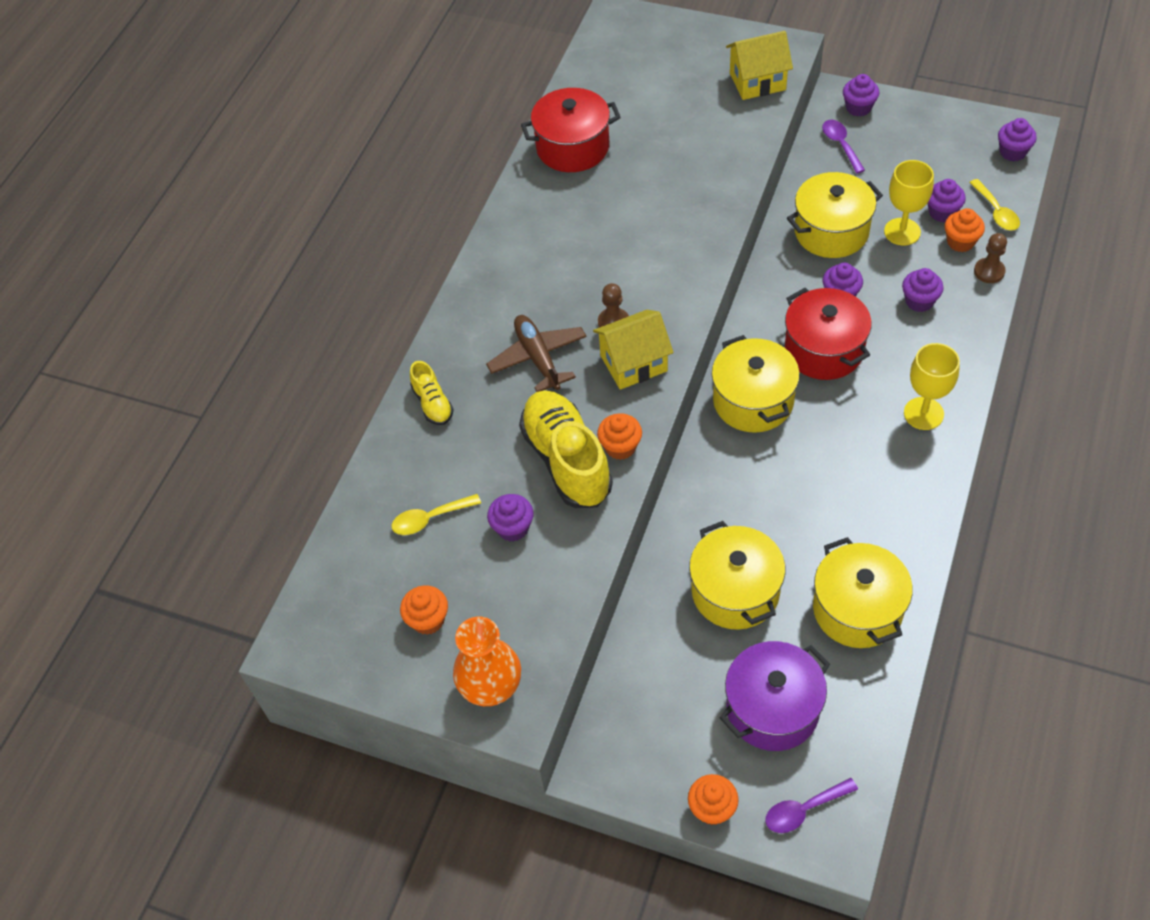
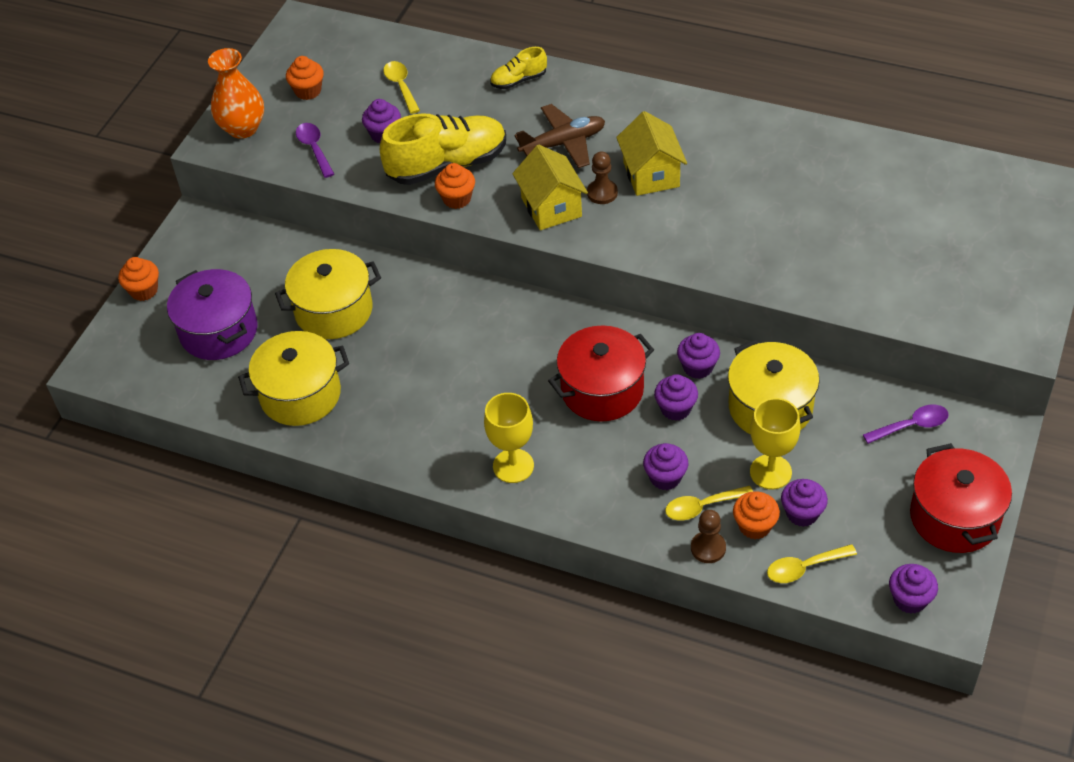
camera: 90 degrees right, 5 degrees down
(573, 147) = (842, 160): red pot -> red pot (954, 517)
(753, 401) = (541, 331): yellow pot -> none
(757, 81) = (959, 311): yellow house -> yellow house (651, 174)
(804, 810) = (128, 346): purple spoon -> purple spoon (314, 149)
(858, 108) = (979, 448): purple cupcake -> purple cupcake (698, 367)
(946, 276) = (702, 507): none -> yellow spoon

